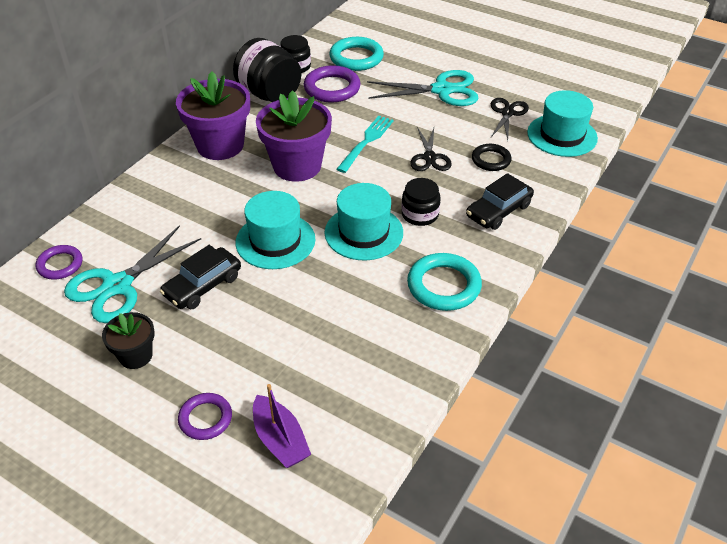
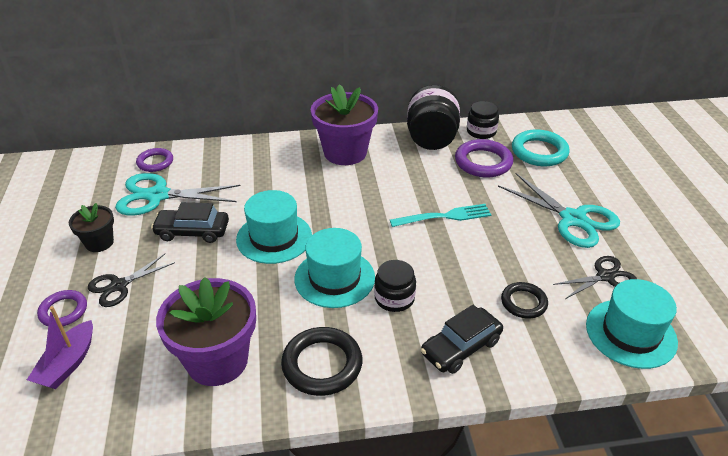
camera: 50 degrees right, 5 degrees down
(297, 166) = (369, 199): purple flower pot -> purple flower pot (217, 360)
(429, 157) = (474, 262): black scissors -> black scissors (119, 285)
(443, 285) = (322, 364): turquoise ring -> black ring
(498, 211) = (461, 347): black car -> black car turned 45 degrees counterclockwise

